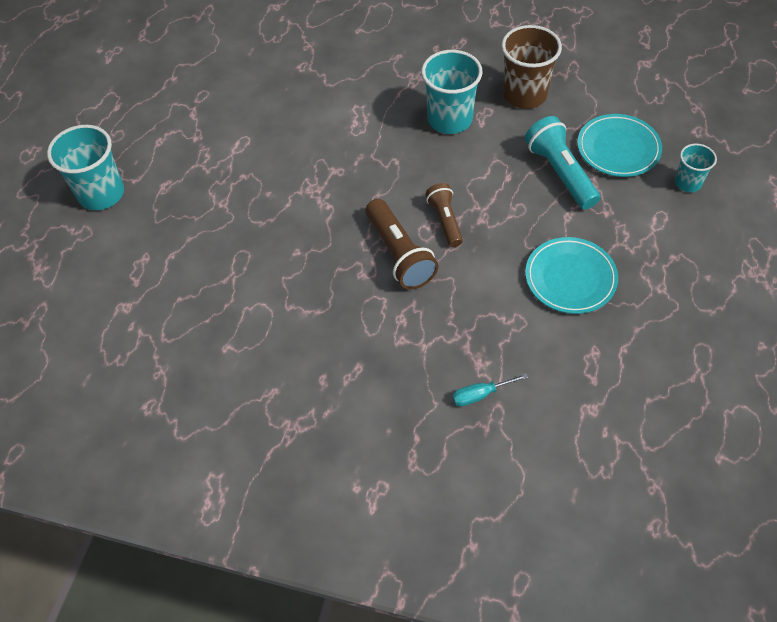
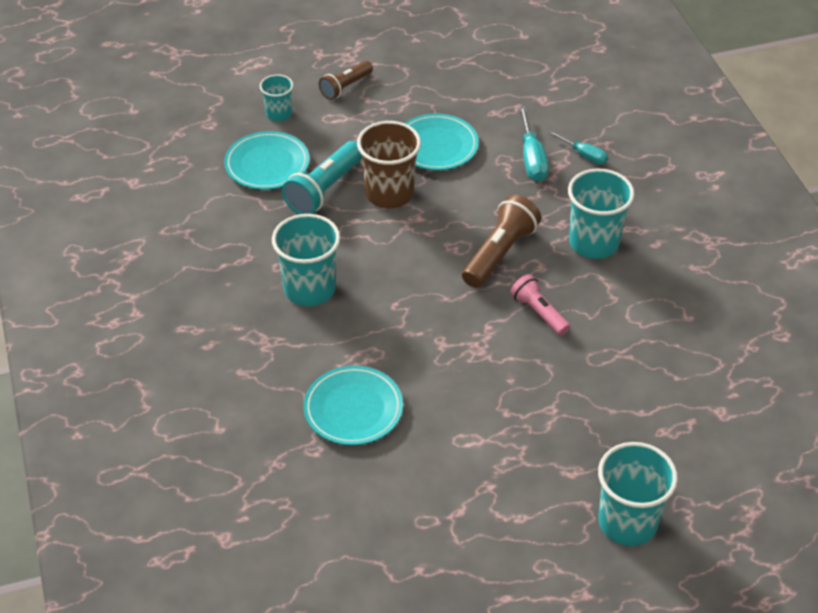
camera: 125 degrees left, 10 degrees down
(315, 245) = (538, 313): none -> pink flashlight
(318, 98) = (353, 409): none -> turquoise plate
(360, 330) = (594, 243): none -> turquoise cup
(445, 220) = (438, 240): brown flashlight -> brown flashlight (345, 87)
(503, 346) = (532, 159): none -> turquoise screwdriver
(524, 94) = (236, 249): brown cup -> brown cup (389, 193)

